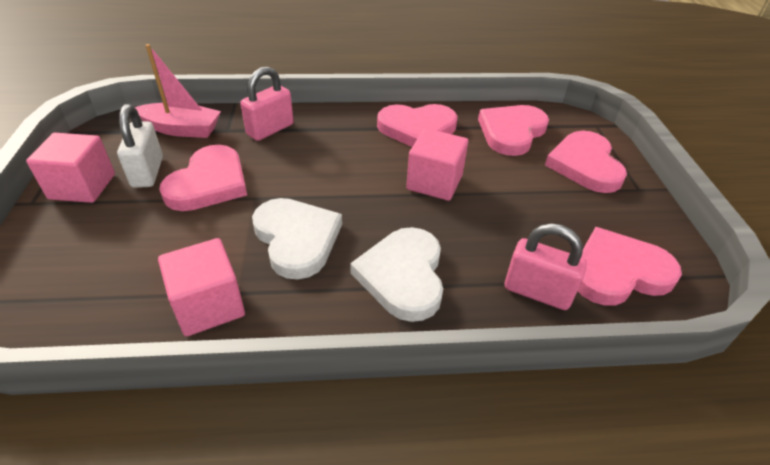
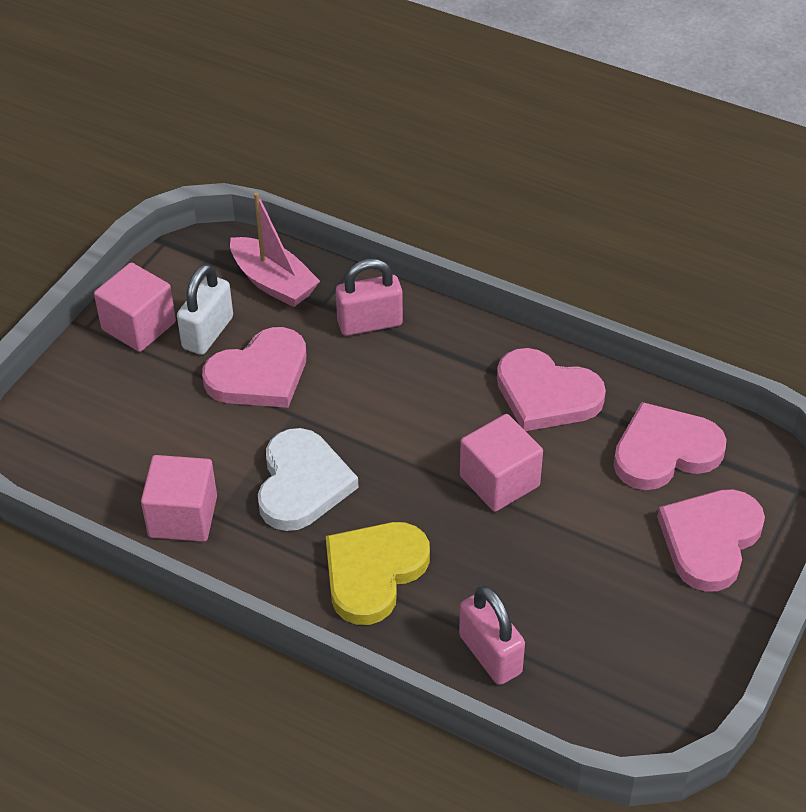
camera: 35 degrees right, 5 degrees up
(403, 276) = (373, 573): white heart -> yellow heart
(618, 272) = (598, 678): pink heart -> none

